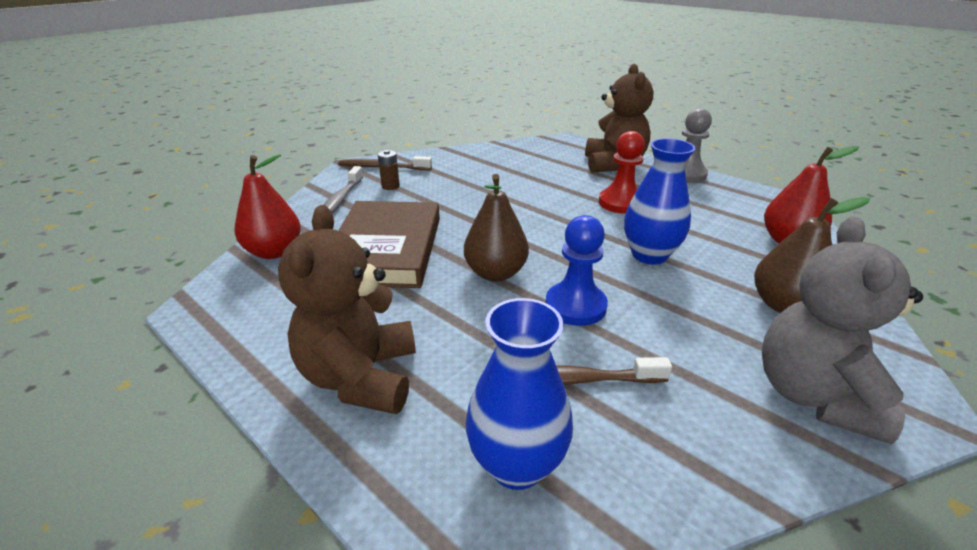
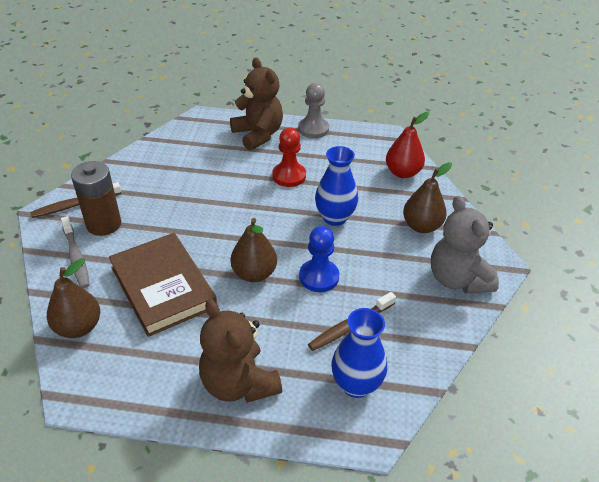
camera: 35 degrees left, 10 degrees up
(274, 252) = (78, 327): red pear -> brown pear
(390, 186) = (104, 224): brown battery -> brown battery, size x2.16

